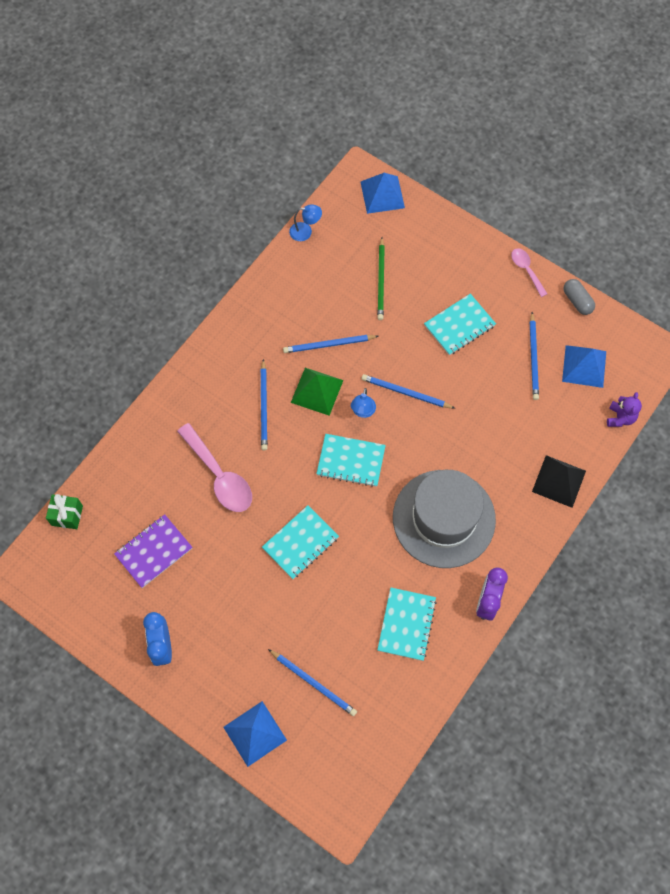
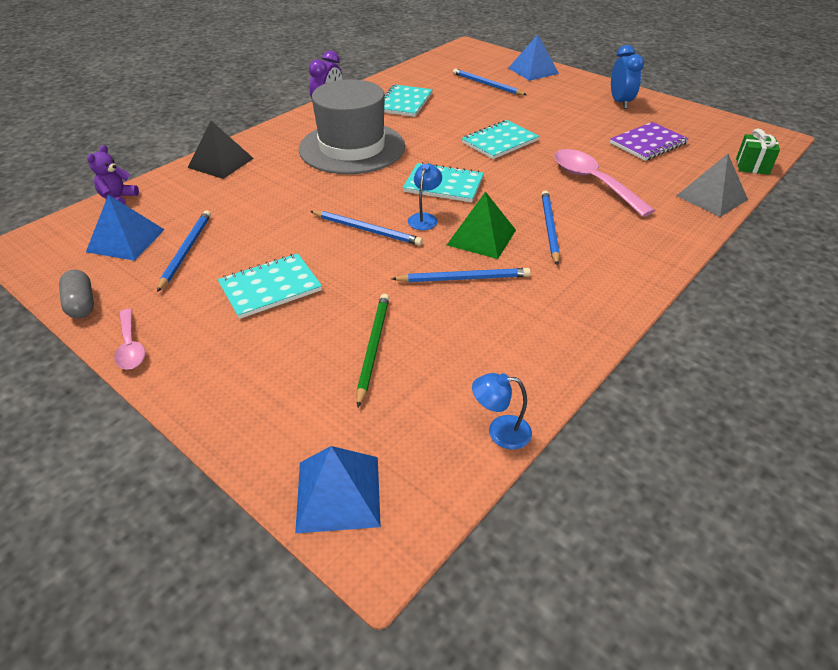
camera: 175 degrees left, 25 degrees down
(122, 460) = (711, 197): none -> grey pyramid

